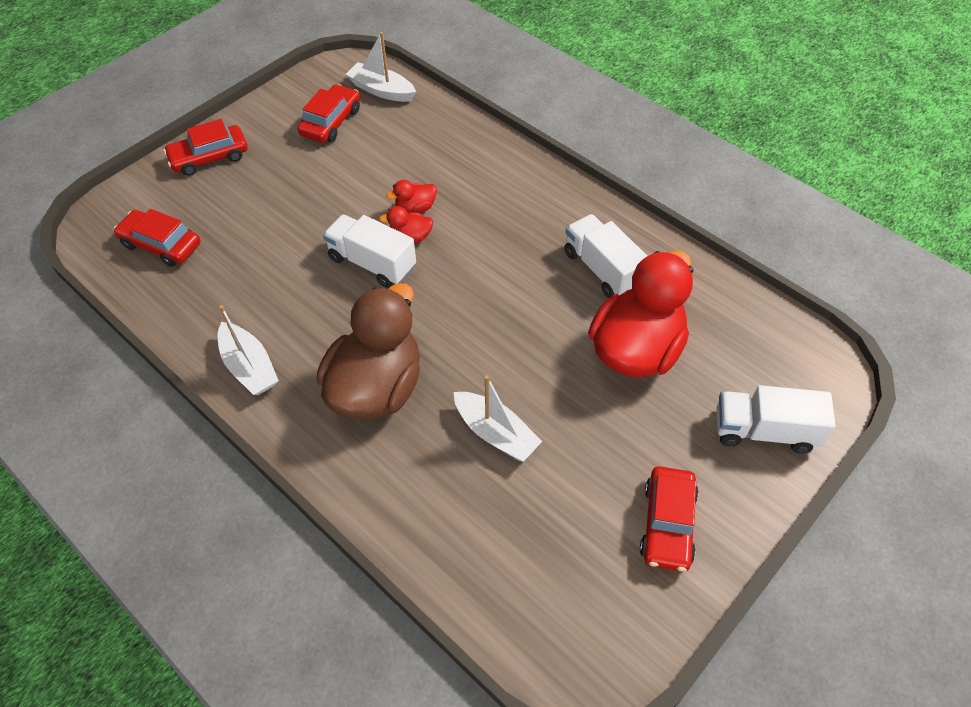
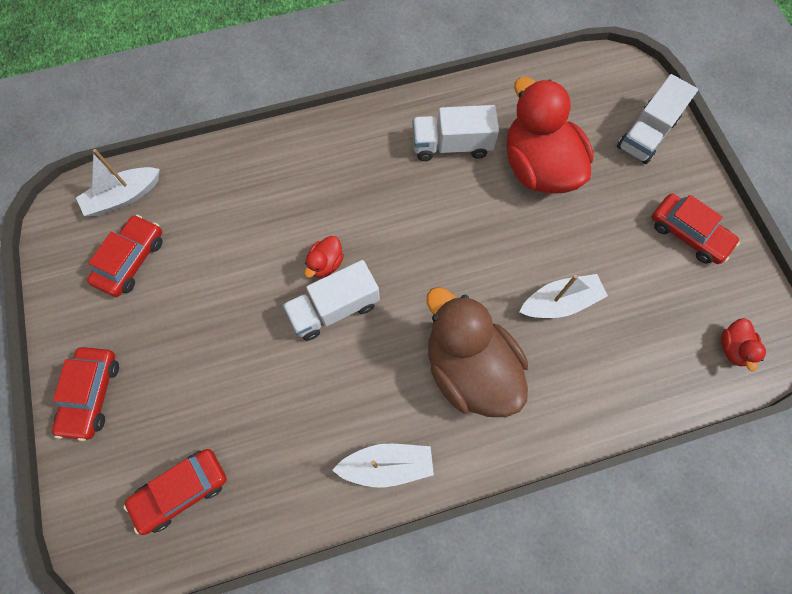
camera: 60 degrees left, 15 degrees up
(331, 122) = (131, 260): red car -> red car turned 60 degrees clockwise
(415, 208) = (295, 243): red duck -> red duck (732, 348)

